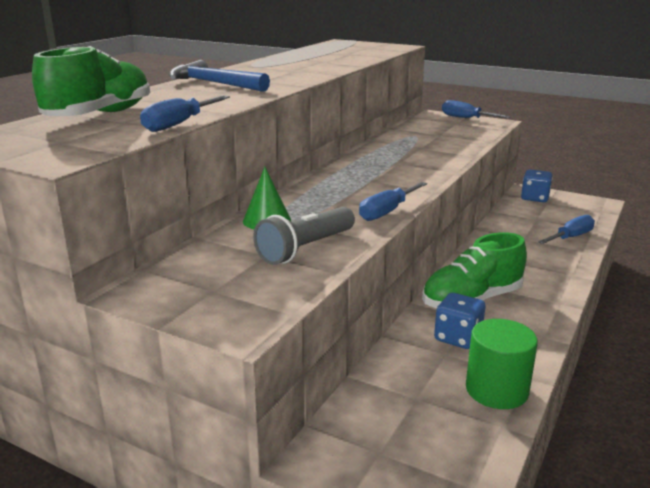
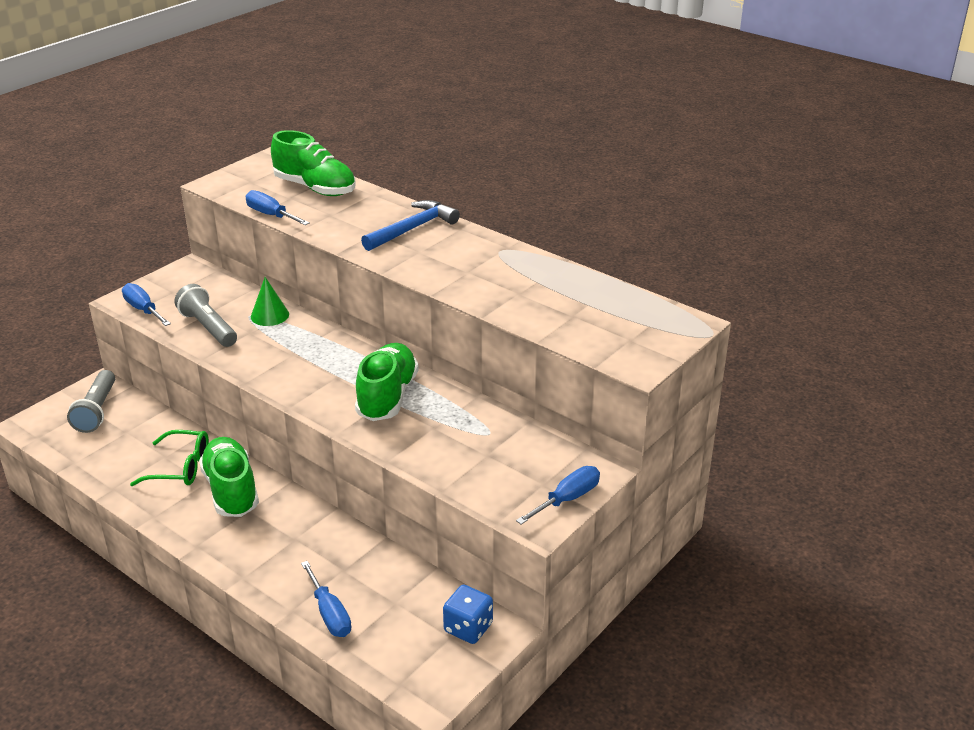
camera: 100 degrees right, 10 degrees up
(382, 442) = (97, 411): none -> grey flashlight
(387, 212) = (254, 372): blue screwdriver -> blue screwdriver (143, 309)
(391, 162) = (387, 397): none -> green shoe
(457, 338) = (181, 467): blue dice -> green glasses
(496, 390) = (109, 470): green cylinder -> none

